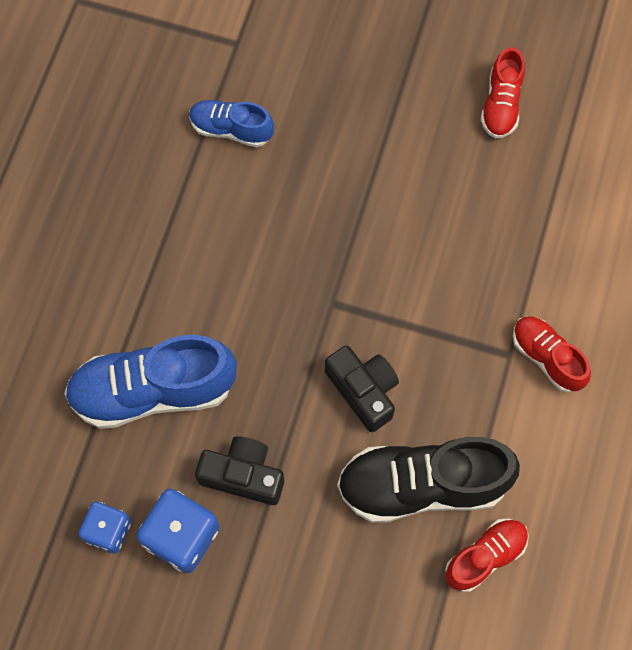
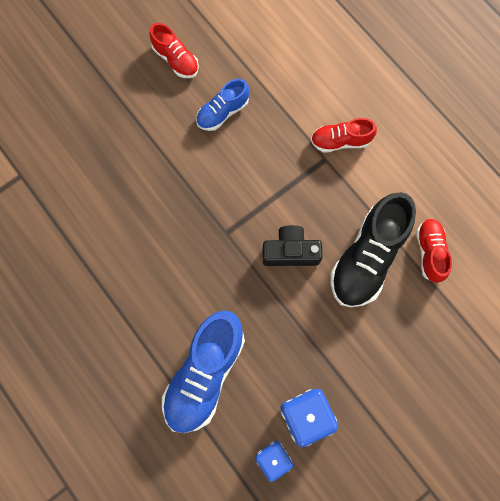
camera: 55 degrees left, 5 degrees up
(231, 129) = (73, 216): blue shoe -> blue shoe (222, 112)
(243, 475) = (293, 354): black camera -> none

